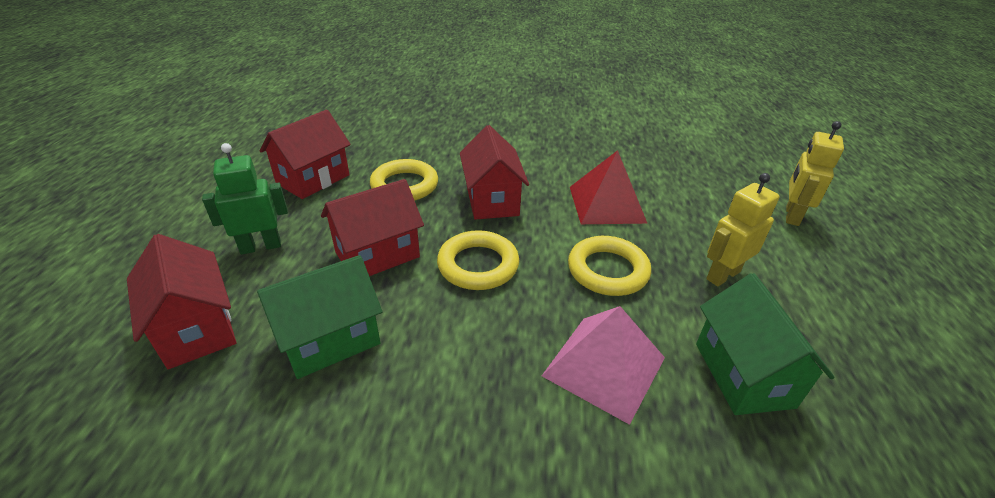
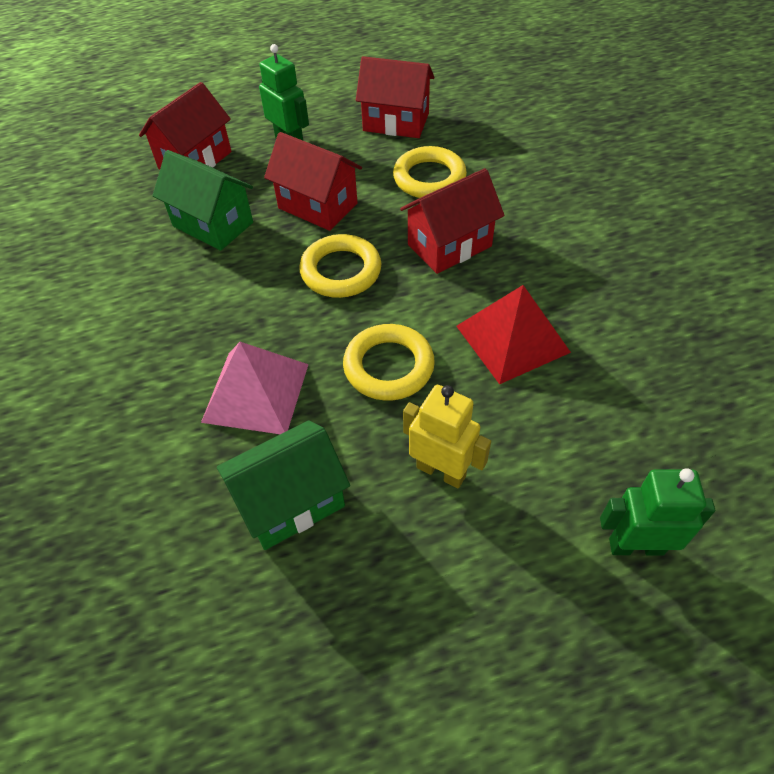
camera: 70 degrees right, 15 degrees up
(791, 215) = (636, 546): yellow robot -> green robot

